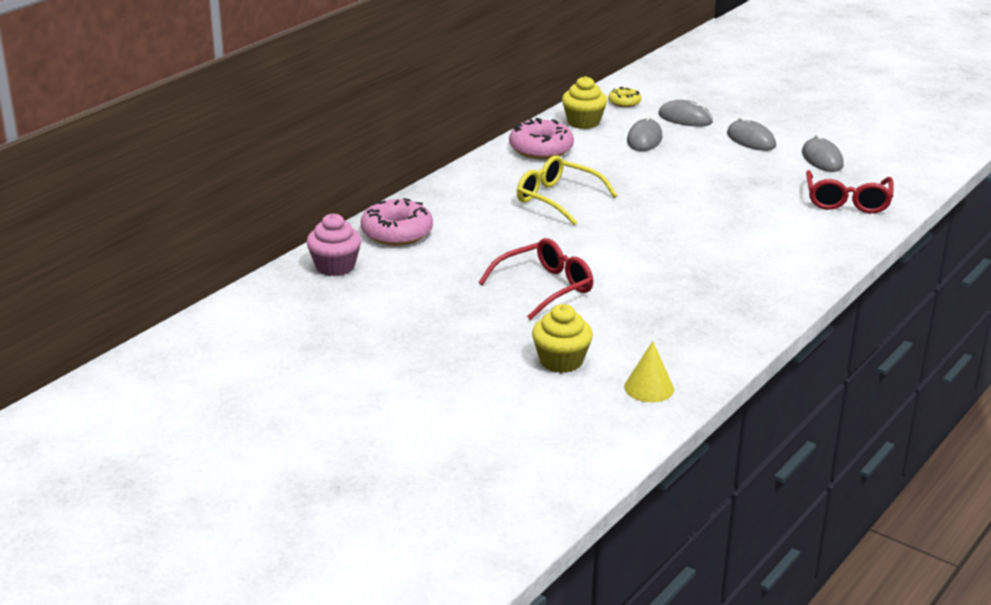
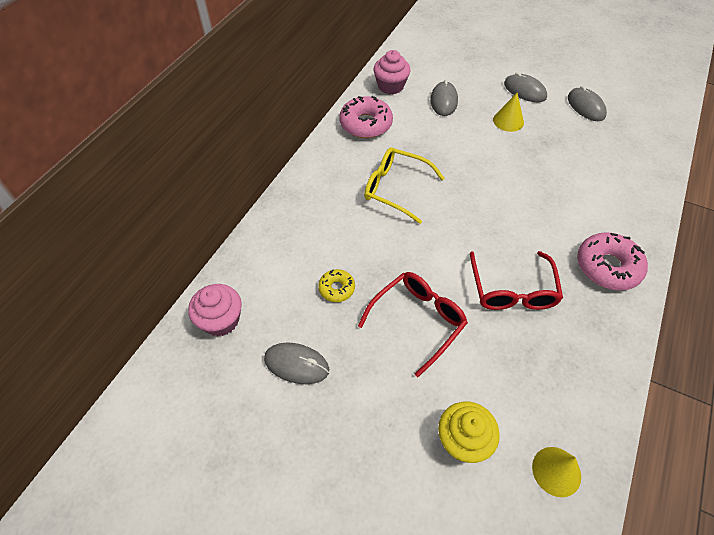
camera: 10 degrees left, 25 degrees up
(397, 233) = (268, 259): pink donut -> pink donut (607, 267)
(583, 122) = (390, 86): yellow cupcake -> pink cupcake
(624, 102) = (415, 58): yellow donut -> yellow donut (336, 288)
(685, 118) = (467, 71): grey mouse -> grey mouse (296, 364)
(717, 161) = (508, 121): none -> yellow cone
(847, 201) = (624, 157): red glasses -> red glasses (512, 290)

